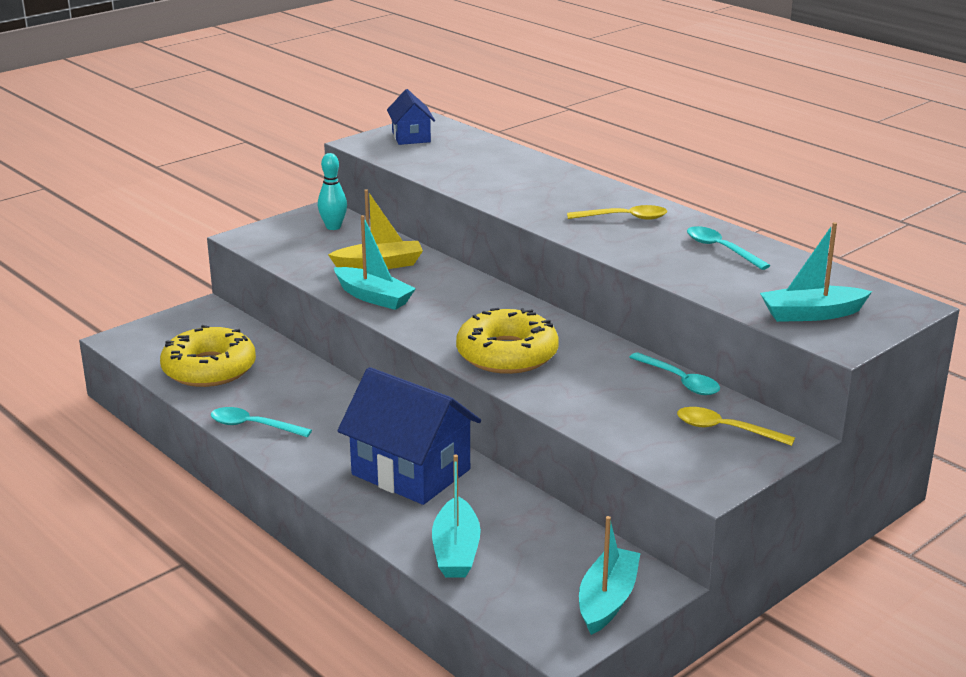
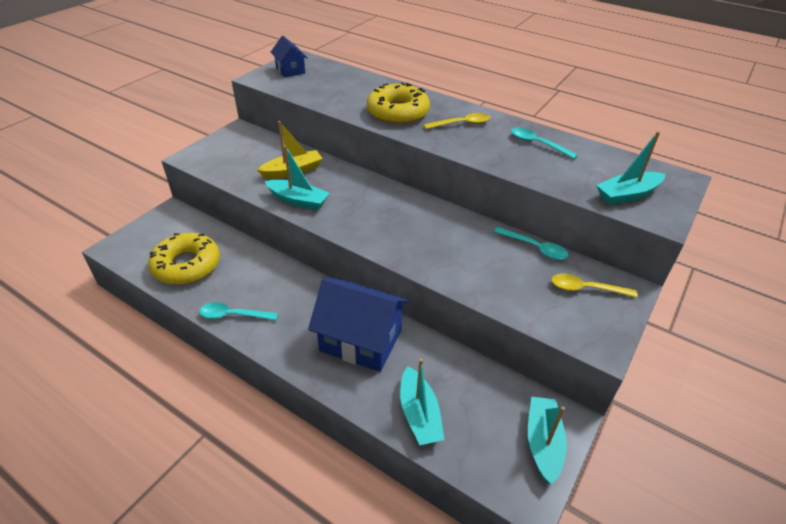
camera: 15 degrees left, 15 degrees up
(333, 227) = (250, 142): turquoise bowling pin -> none
(507, 354) = (410, 240): yellow donut -> yellow donut (398, 112)

